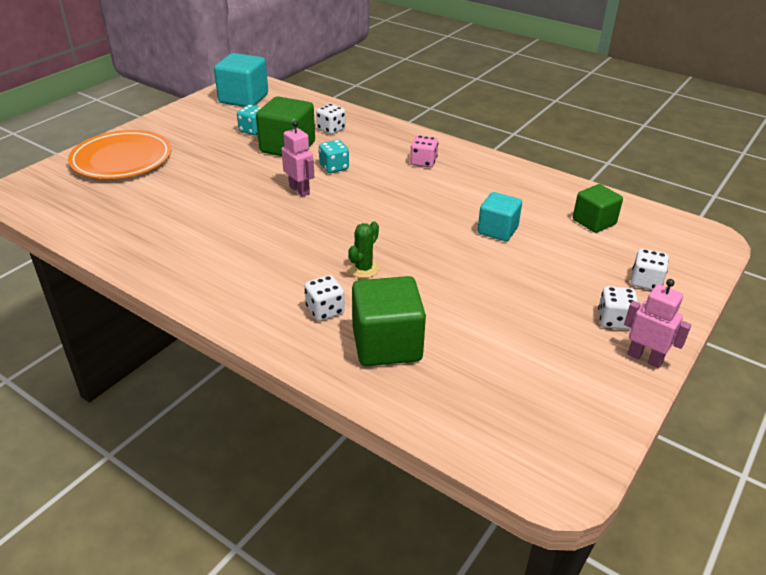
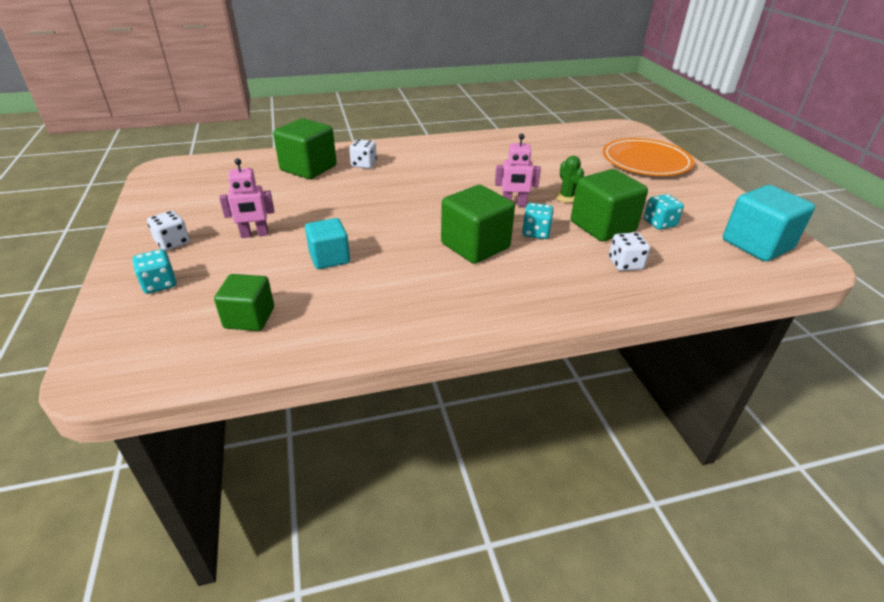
camera: 130 degrees right, 0 degrees up
(363, 269) = (379, 188): green cactus -> green cactus (567, 197)
(388, 182) = (475, 246): none -> green cube
(423, 162) = (488, 283): pink dice -> none
(645, 282) = (159, 284): white dice -> turquoise dice
(645, 358) = (136, 231): pink robot -> pink robot (254, 234)

